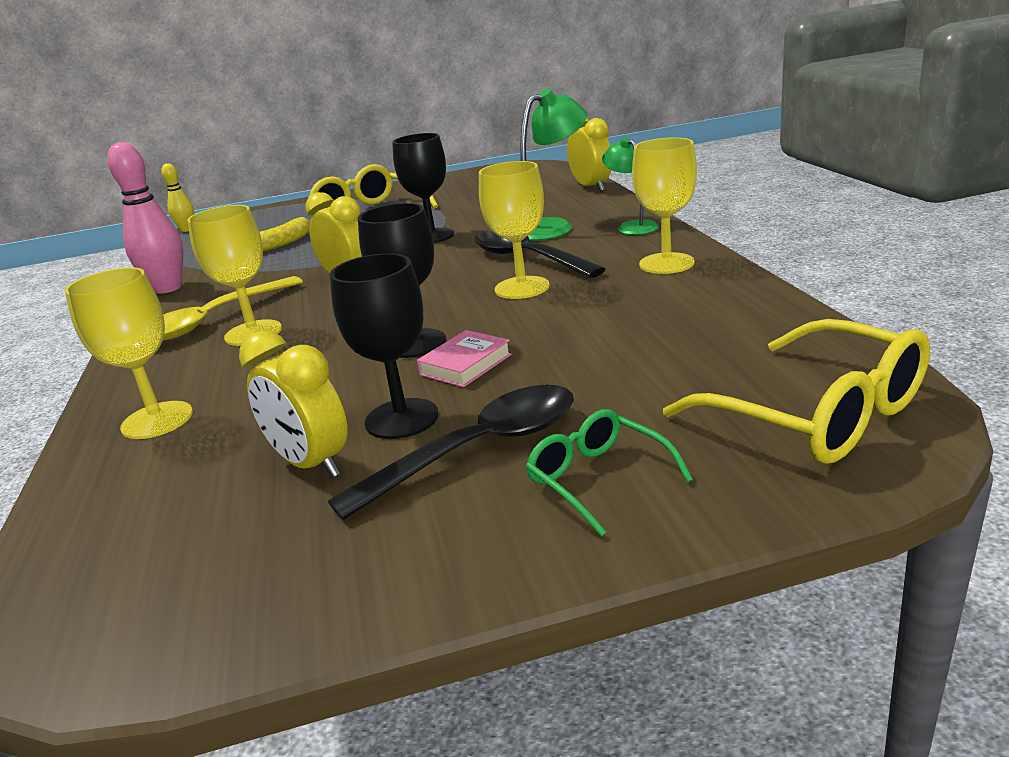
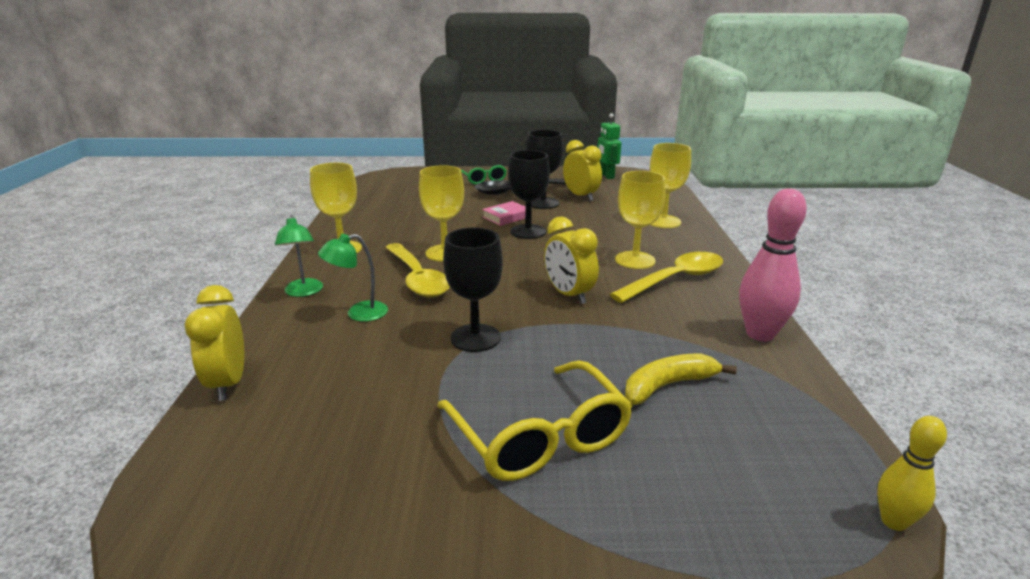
camera: 170 degrees left, 0 degrees up
(204, 604) = (606, 176): none -> green robot
(527, 258) = (417, 279): black spoon -> yellow spoon
(553, 227) = (358, 313): green lamp -> green lamp, size x0.64
(818, 415) = (399, 181): yellow glasses -> none

